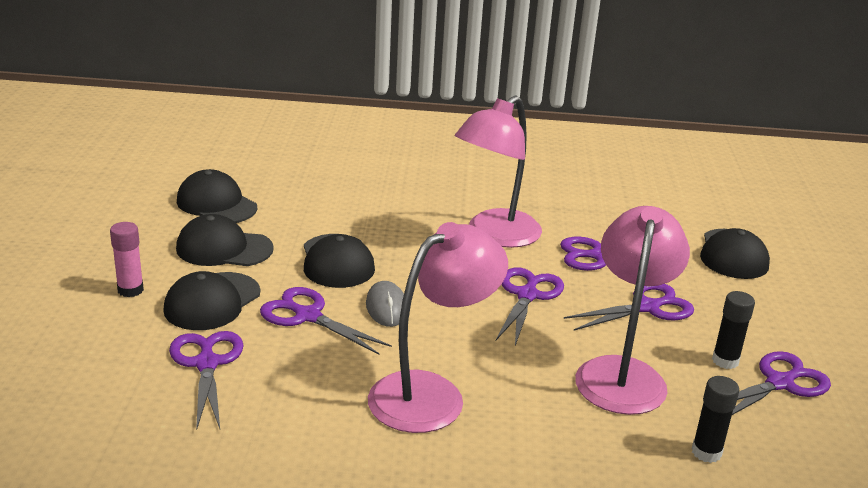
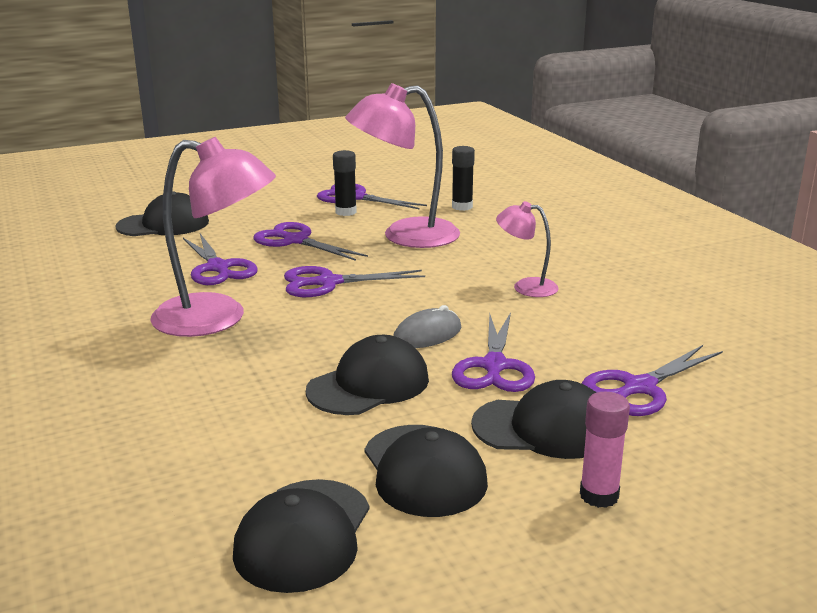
camera: 115 degrees left, 5 degrees down
(431, 393) = (526, 287): pink lamp -> pink lamp, size x0.51

